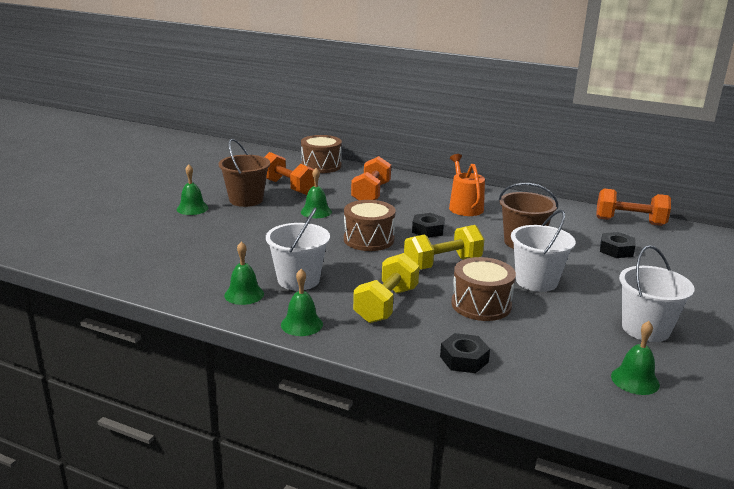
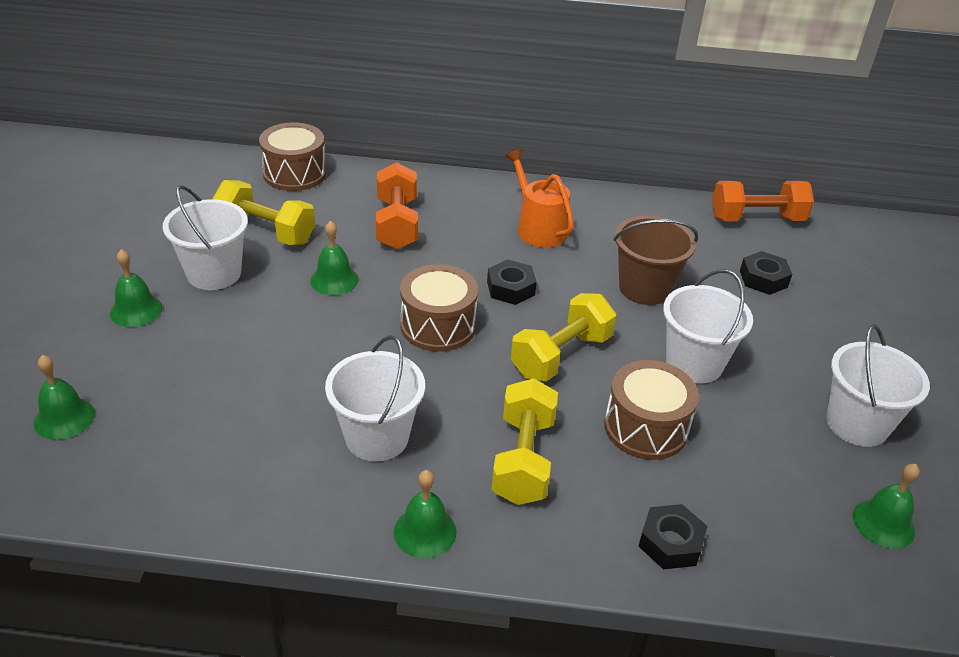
camera: 20 degrees left, 15 degrees up
(244, 294) = (311, 489): green bell -> green bell (64, 418)
(246, 200) = (214, 273): brown bucket -> white bucket
(288, 187) = (266, 231): orange dumbbell -> yellow dumbbell

